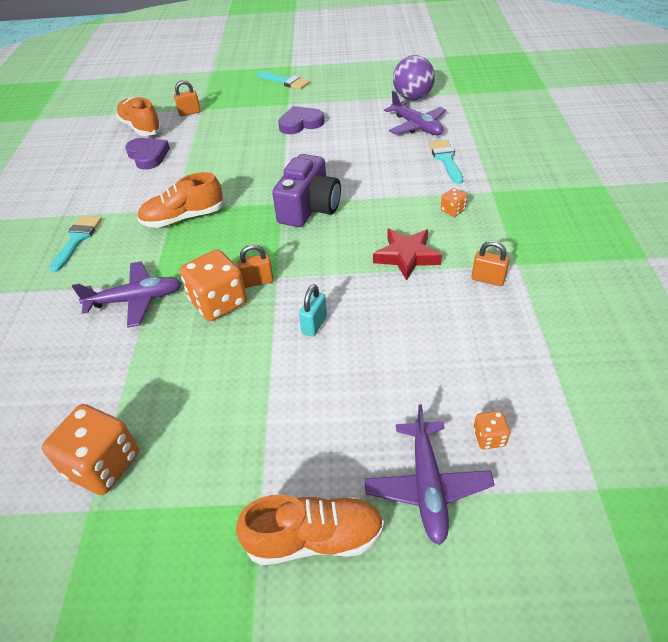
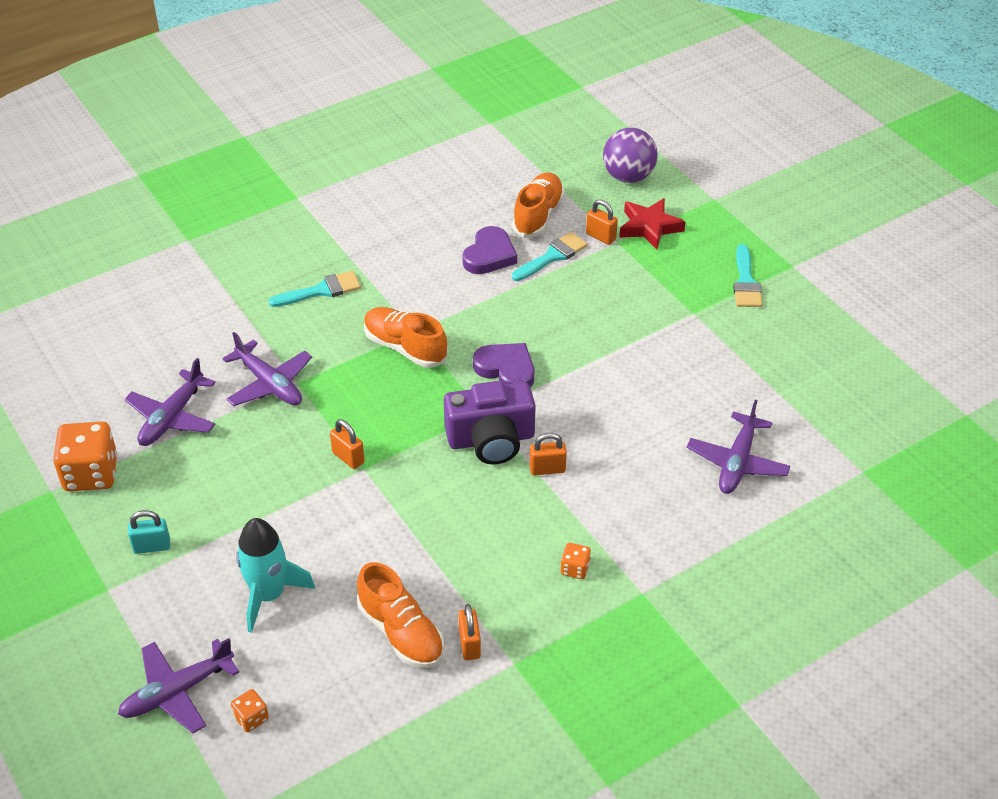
camera: 55 degrees right, 0 degrees up
(102, 376) = (172, 418): none -> purple plane
(218, 303) = (302, 444): orange dice -> none
(300, 123) = (655, 348): purple heart -> purple heart (506, 369)
(314, 324) = (316, 530): turquoise padlock -> turquoise padlock (152, 546)
(314, 539) = (93, 638): orange shoe -> orange shoe (401, 632)
(358, 193) = (547, 469): none -> orange padlock
(360, 378) = (269, 595): none -> turquoise rocket
(407, 256) = (463, 560): red star -> red star (649, 227)
(412, 98) = (809, 428): purple ball -> purple ball (628, 176)
(446, 159) = (680, 522): turquoise brush -> turquoise brush (552, 256)

